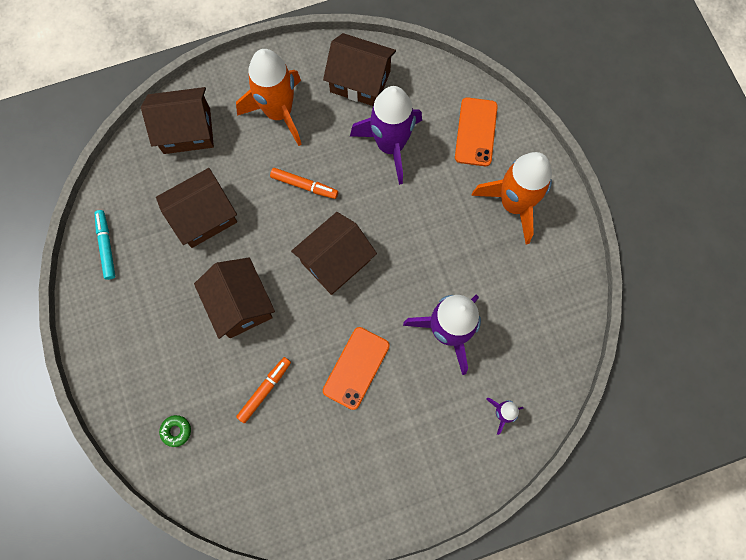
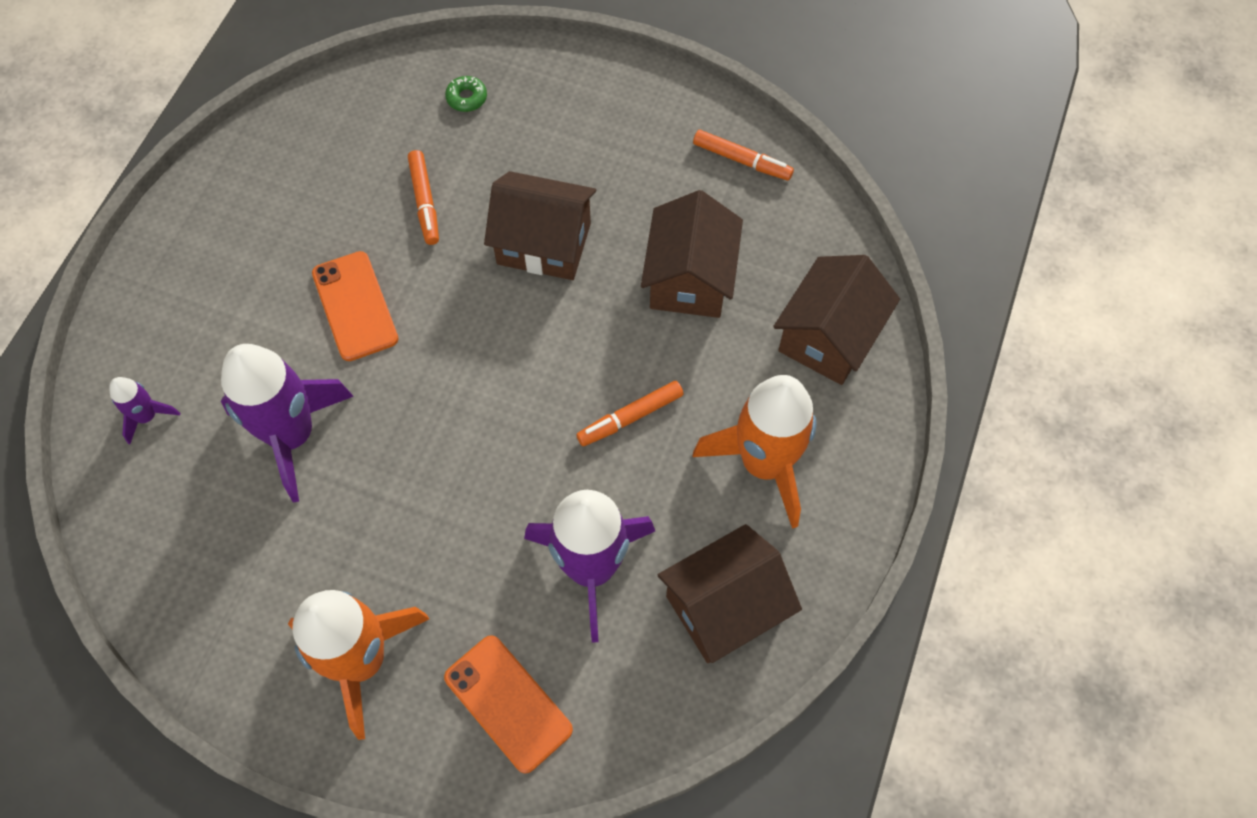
camera: 130 degrees right, 10 degrees down
(106, 246) = (741, 160): turquoise marker -> orange marker
(335, 261) = (498, 379): brown house -> none

